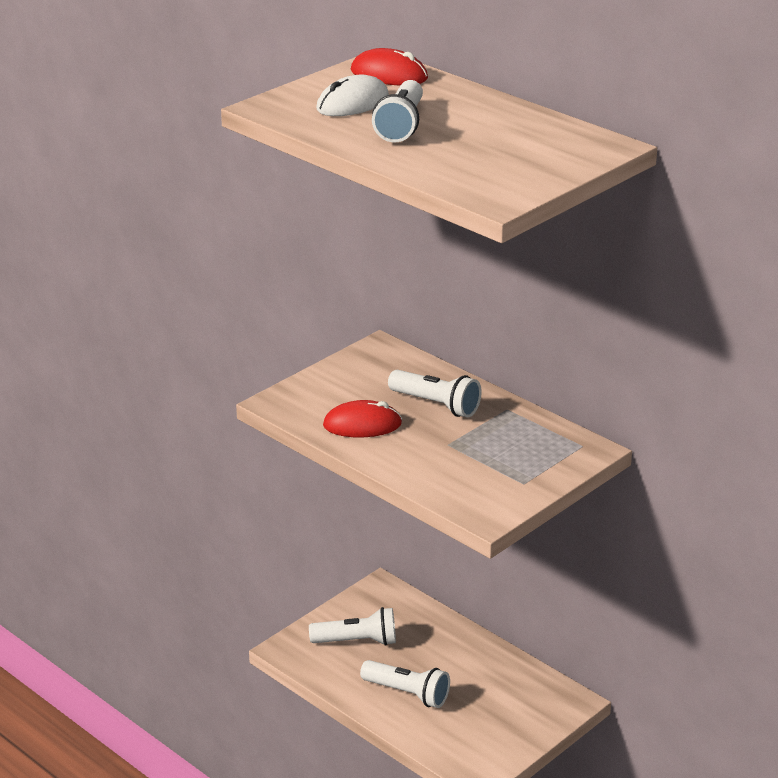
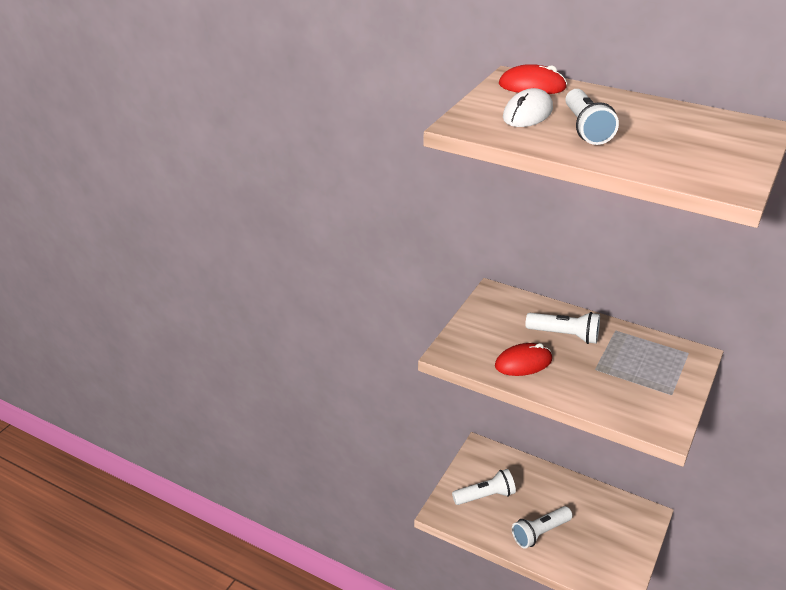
camera: 15 degrees left, 5 degrees up
(407, 693) = (540, 533): white flashlight -> white flashlight turned 135 degrees clockwise

